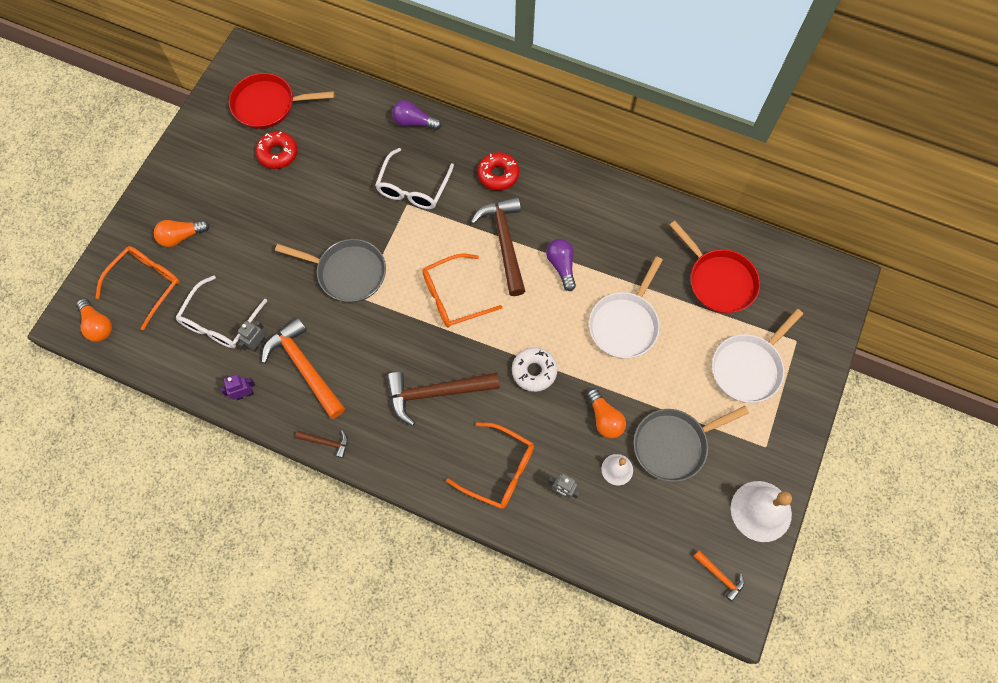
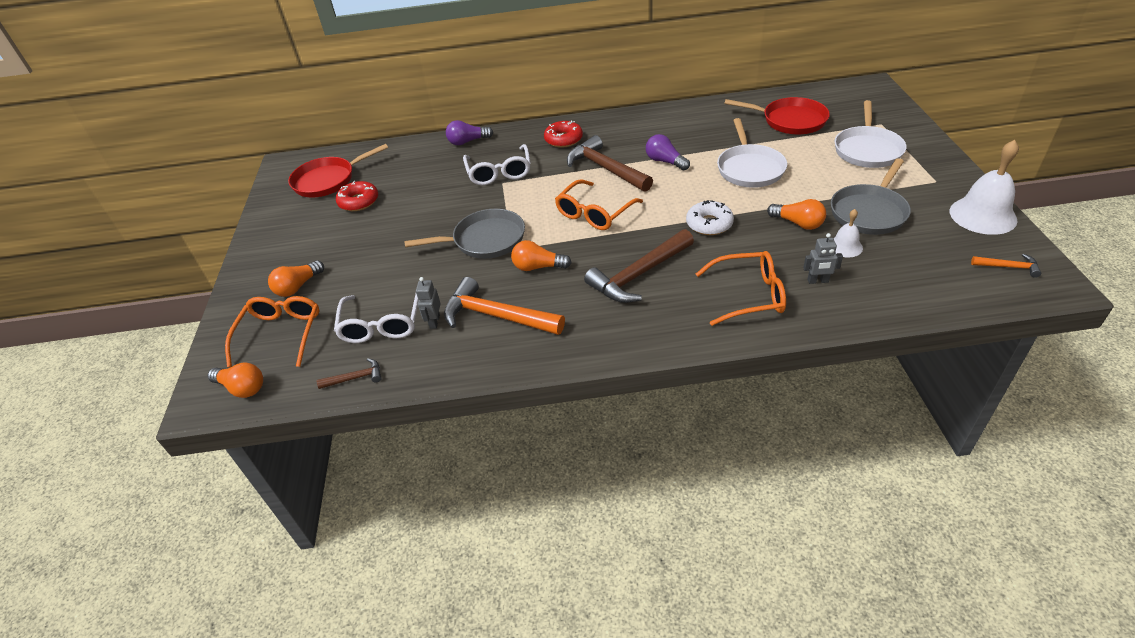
camera: 25 degrees left, 25 degrees down
(244, 394) = (449, 363): purple robot -> none
(326, 442) = (566, 357): brown hammer -> brown hammer (355, 378)
(367, 333) = (538, 267): none -> orange light bulb

